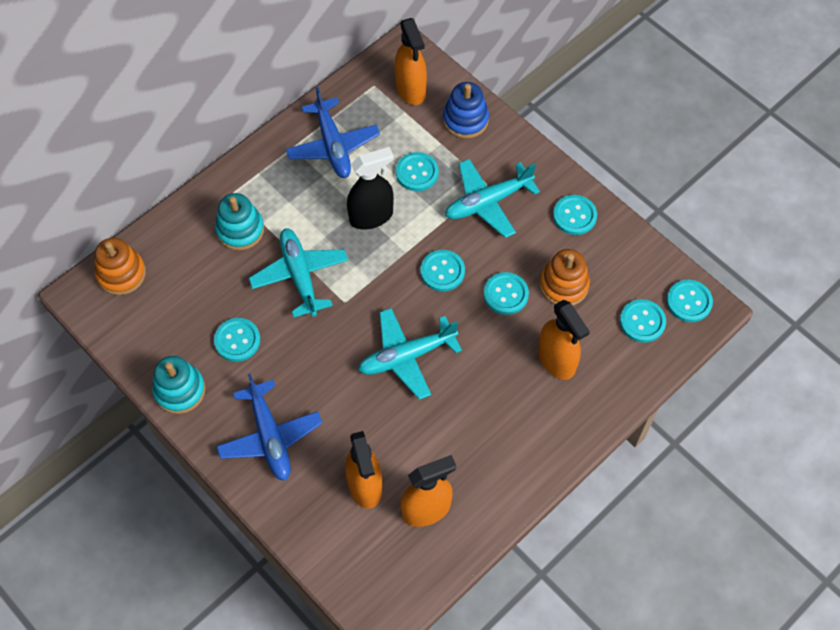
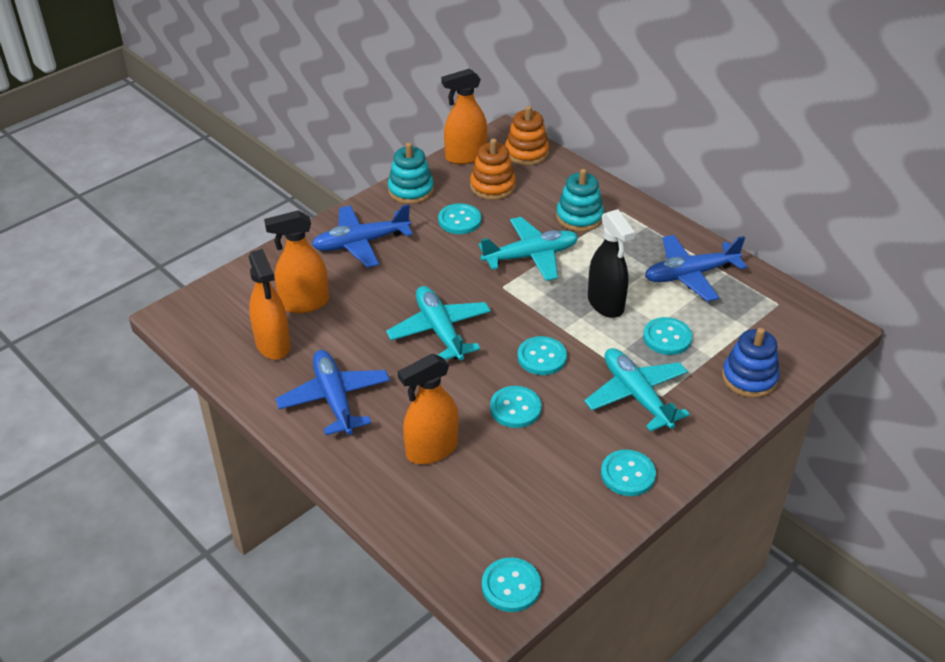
camera: 90 degrees right, 20 degrees down
(410, 89) = (780, 332): orange spray bottle -> orange spray bottle (465, 156)
(499, 444) = (334, 399): none -> blue plane
(564, 285) = (529, 460): orange stacking toy -> orange stacking toy (492, 186)
(642, 322) = (481, 534): turquoise button -> none

